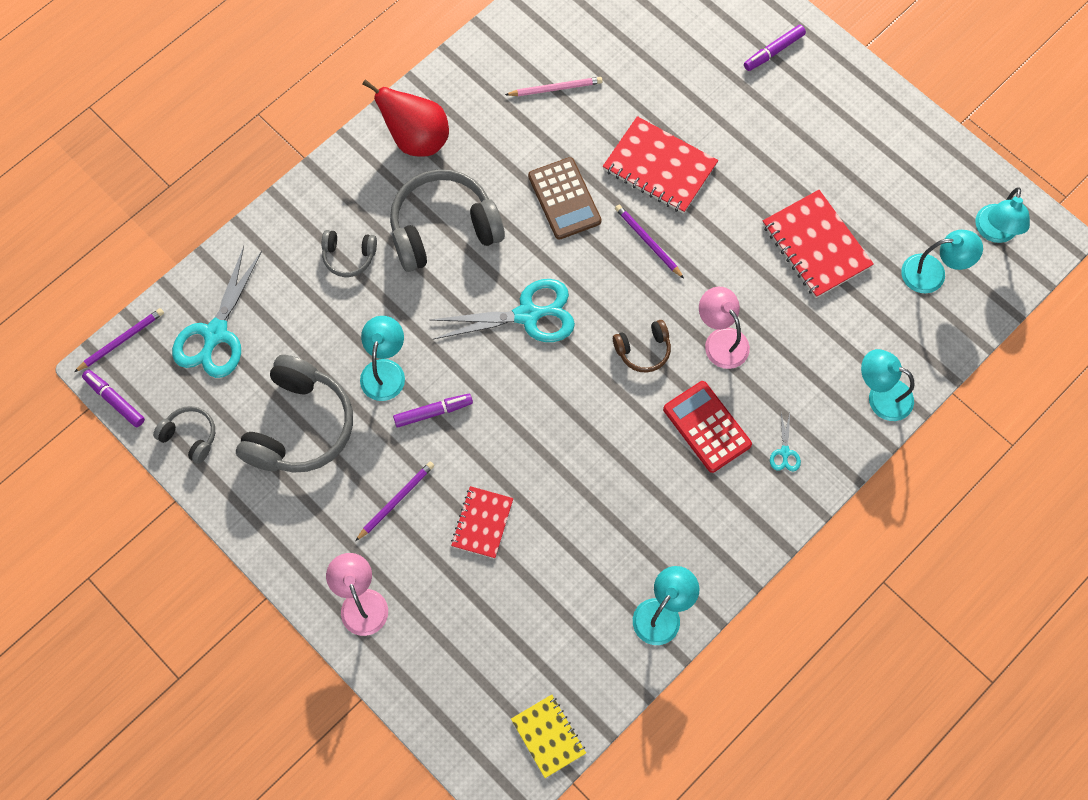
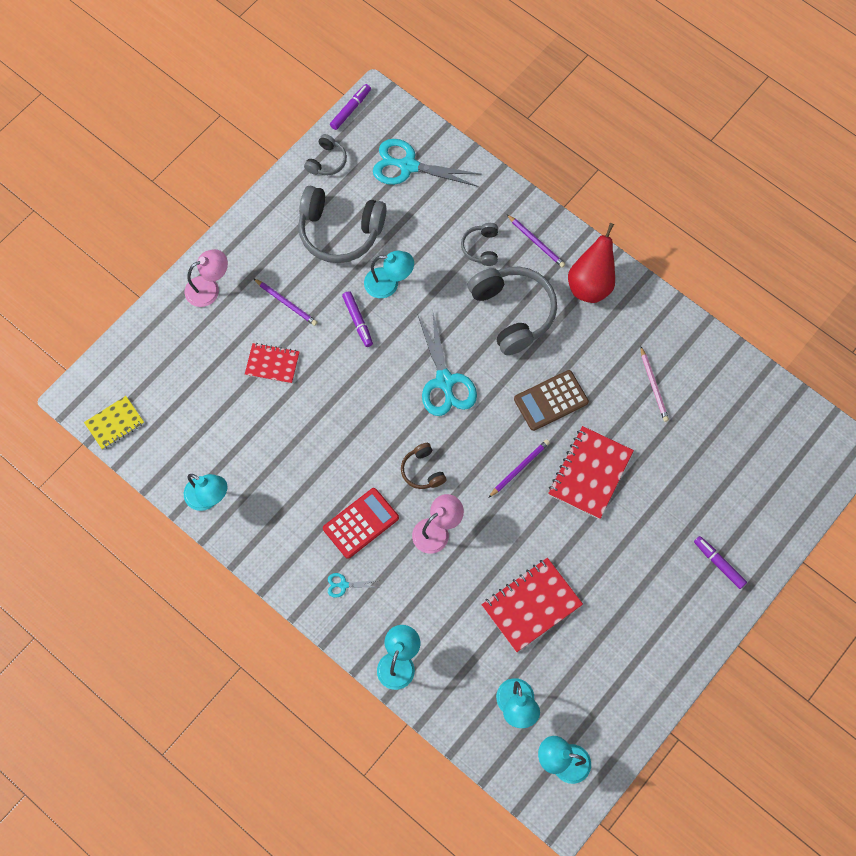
camera: 85 degrees right, 0 degrees up
(121, 340) = (397, 106): purple pencil -> purple pencil (536, 242)

